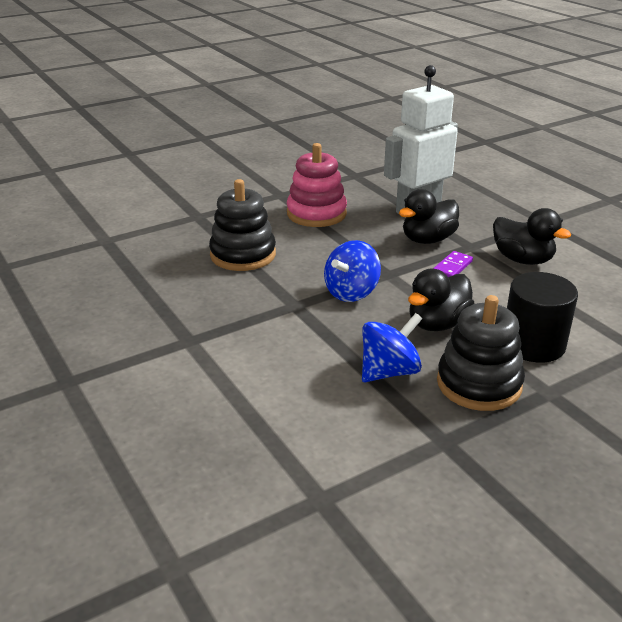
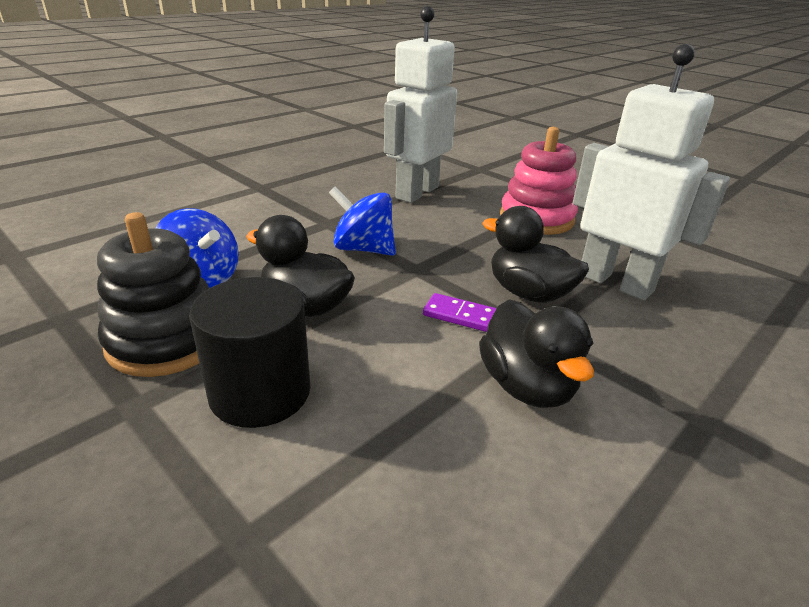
camera: 75 degrees right, 0 degrees up
(243, 255) = (416, 192): black stacking toy -> white robot
(522, 259) = (526, 386): black duck -> black duck turned 45 degrees counterclockwise

